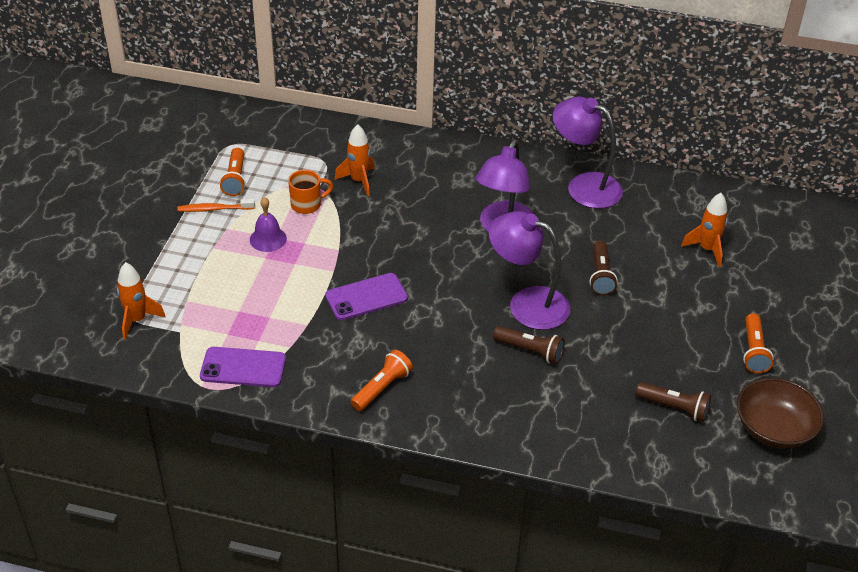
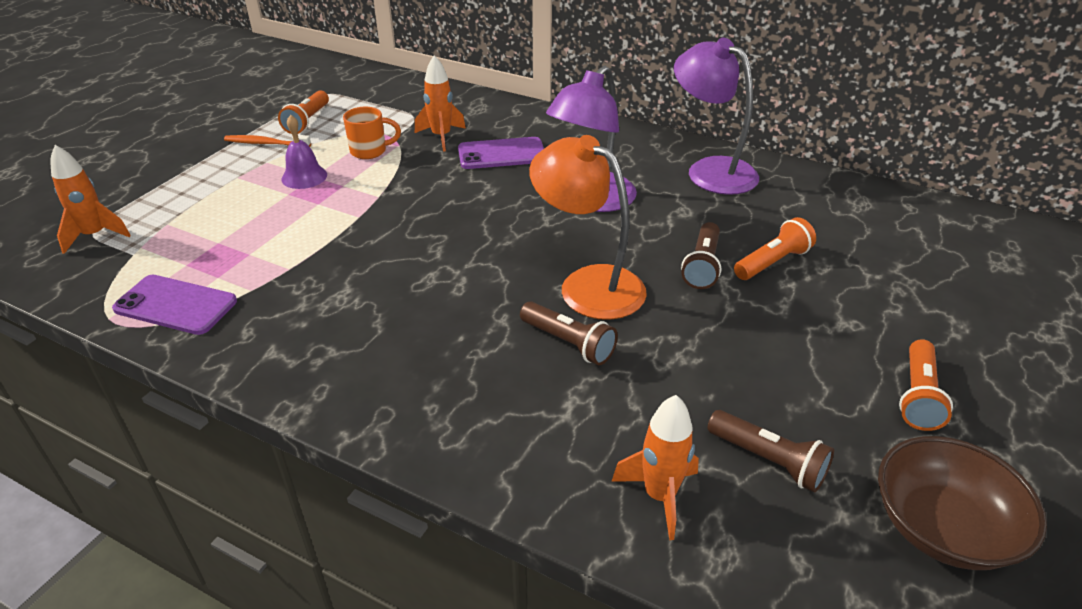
camera: 15 degrees right, 5 degrees down
(366, 297) = (381, 249): purple phone -> purple phone (501, 154)
(382, 388) = (337, 359): orange flashlight -> orange flashlight (772, 262)
(527, 303) = (588, 284): purple lamp -> orange lamp
(707, 249) = (862, 255): orange rocket -> orange rocket (659, 496)

